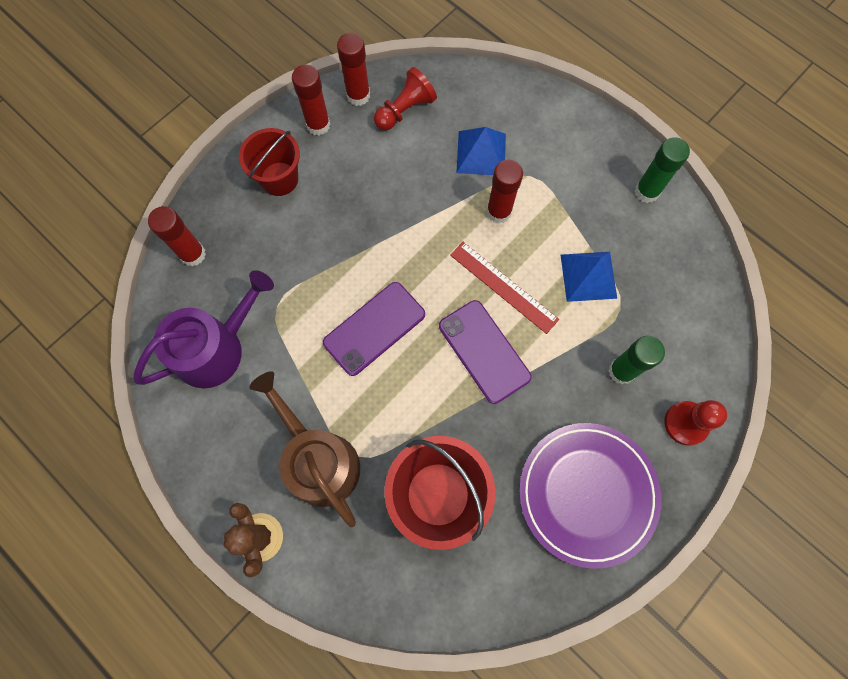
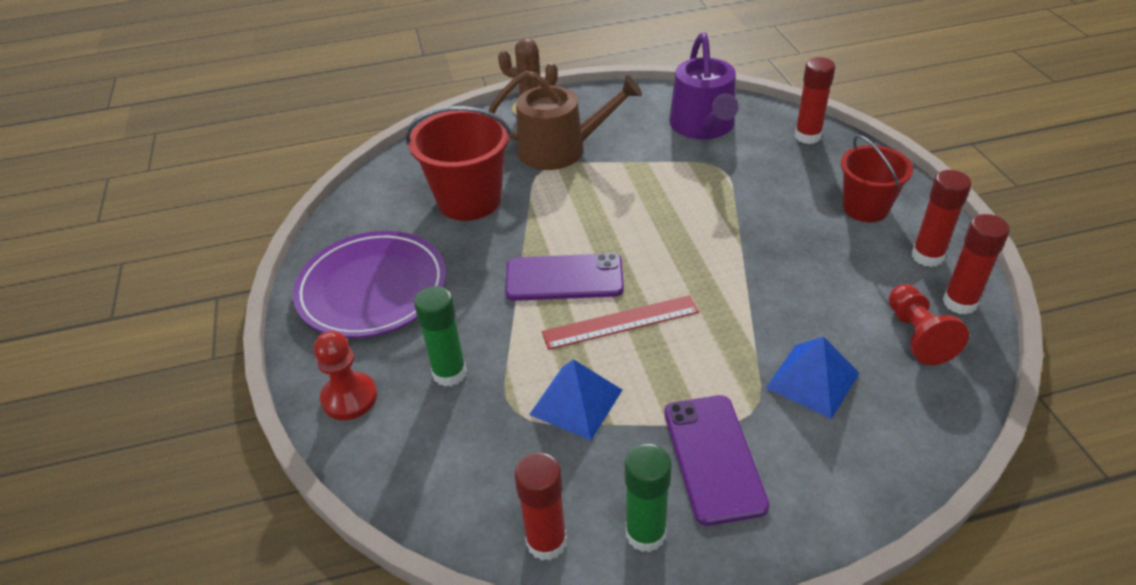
camera: 125 degrees right, 30 degrees down
(374, 328) = (649, 216): purple phone -> purple phone (713, 458)
(499, 212) = (717, 359): red glue stick -> red glue stick (546, 542)

